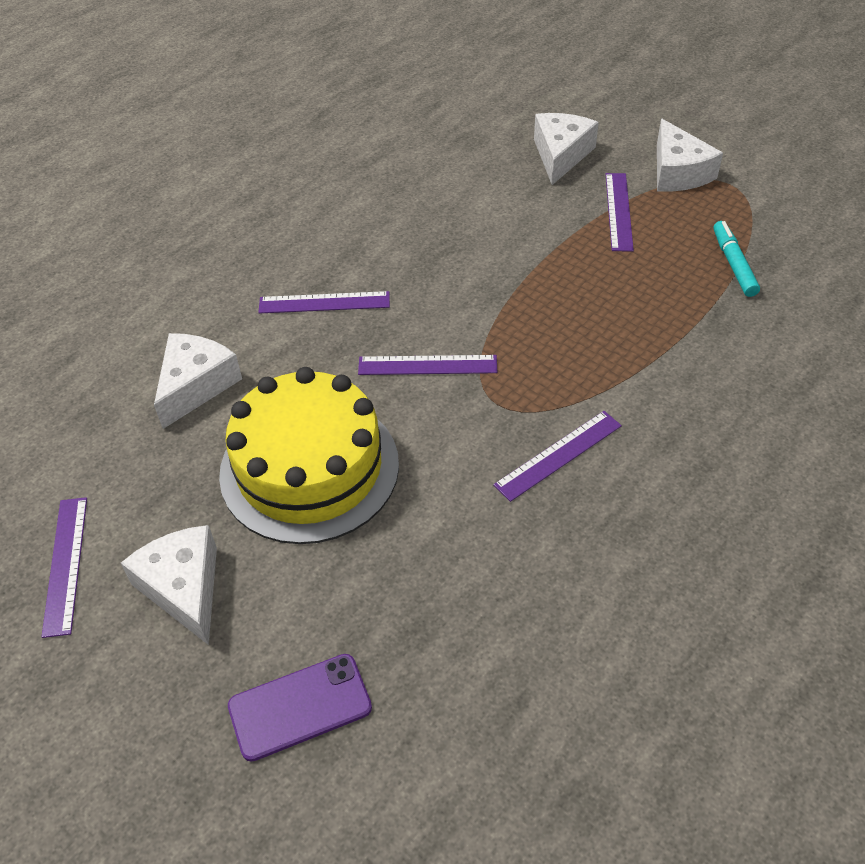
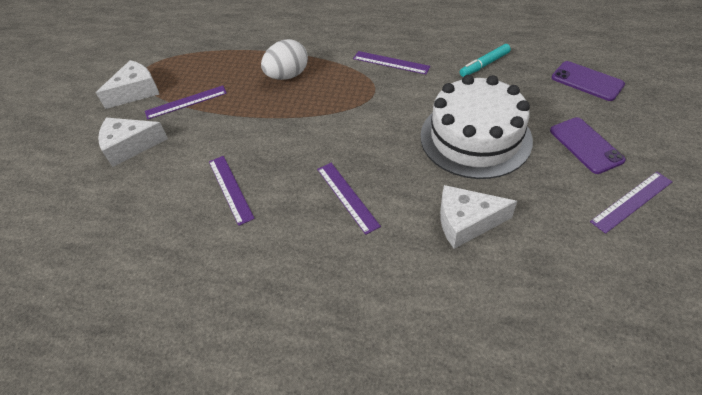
camera: 115 degrees left, 0 degrees up
(184, 588) = (586, 145): white cheese -> purple phone
(309, 468) = (475, 137): yellow cake -> white cake
(427, 365) = (367, 126): purple ruler -> purple ruler (230, 189)
(611, 322) = (287, 75): none -> white egg
(733, 264) = (217, 52): turquoise marker -> turquoise marker (484, 65)

